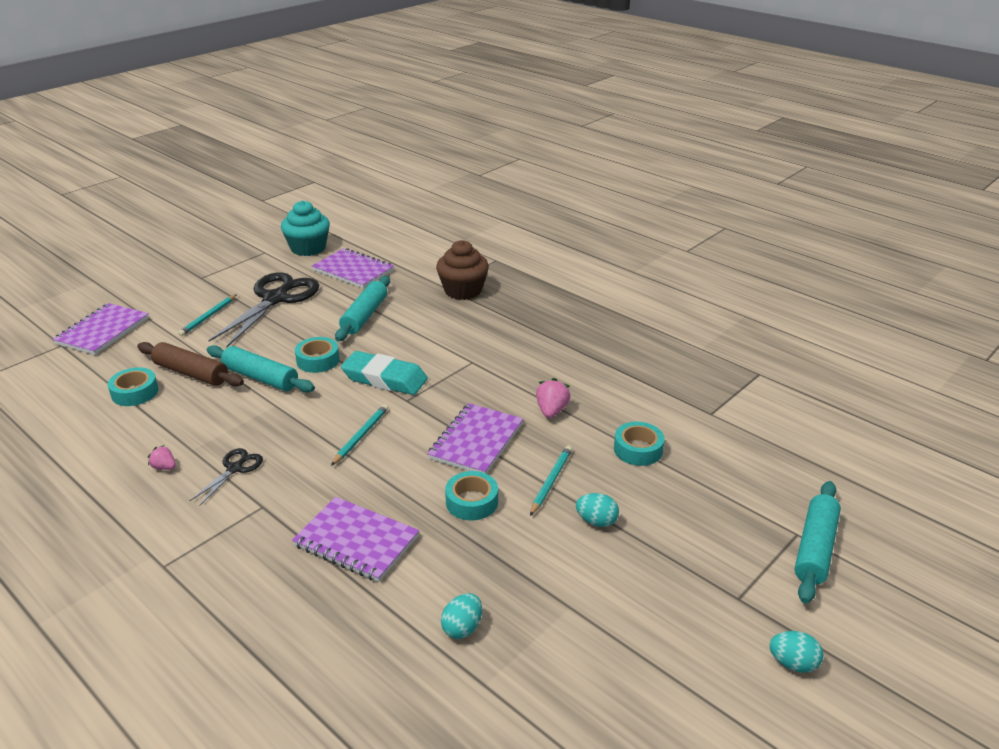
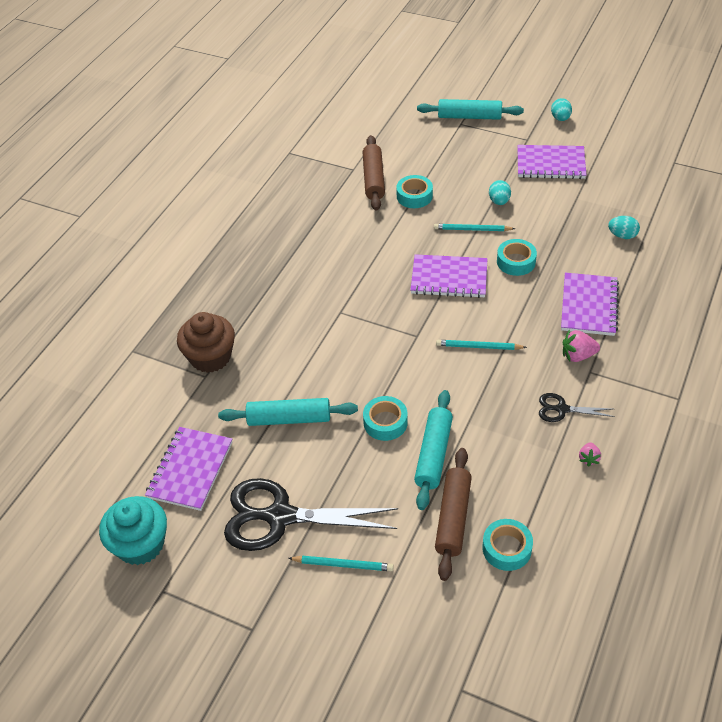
camera: 105 degrees left, 15 degrees up
(103, 331) = (415, 662): purple notebook -> purple notebook (550, 164)
(384, 379) = (393, 361): turquoise eraser -> none
(551, 411) = (389, 247): pink strawberry -> pink strawberry (577, 355)
(685, 425) = (373, 179): none -> brown rolling pin

